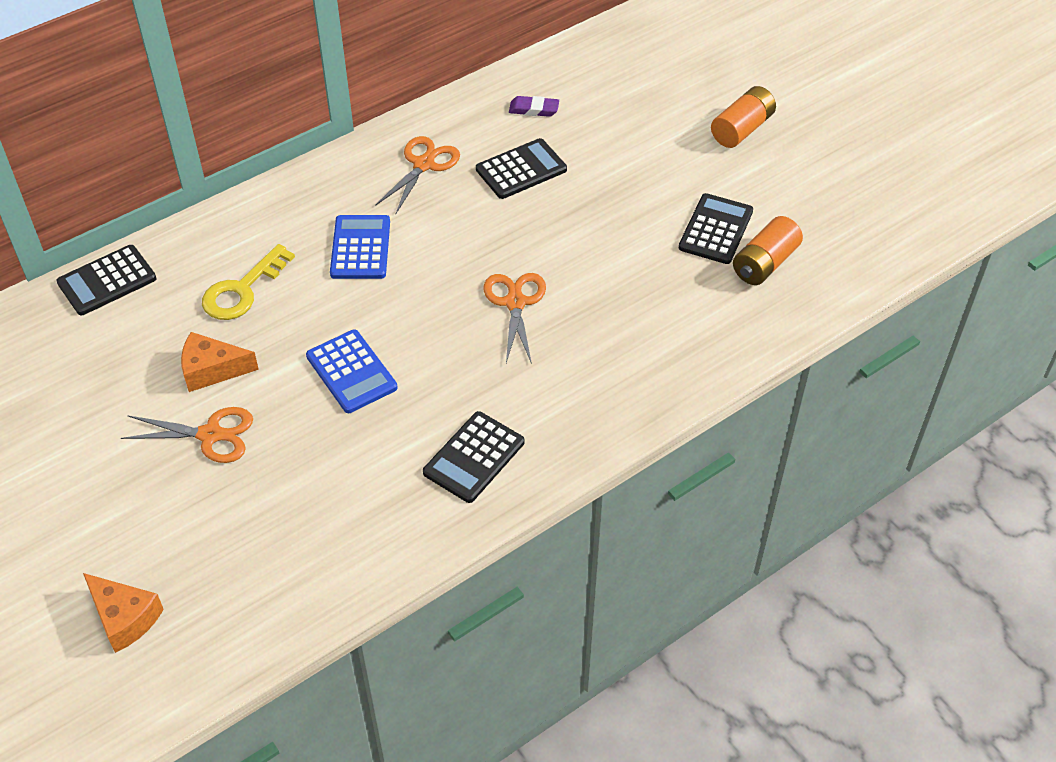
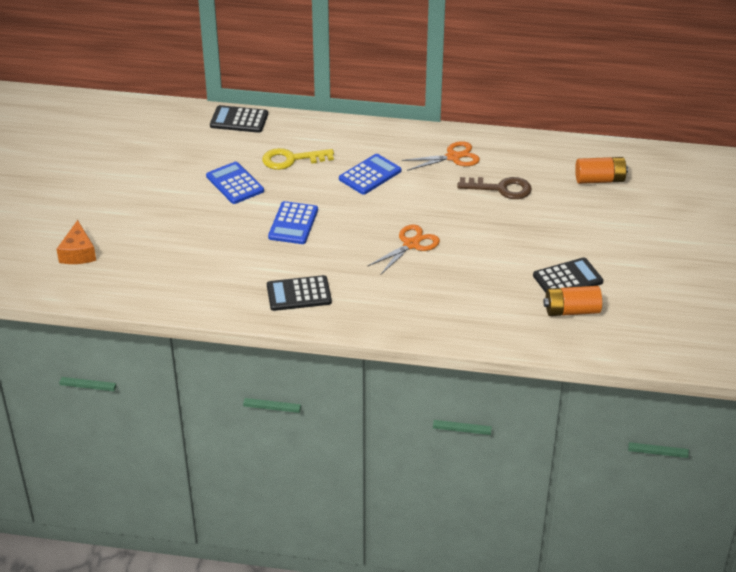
camera: 45 degrees right, 10 degrees down
(210, 435) = (200, 208): orange scissors -> none
(212, 370) = (235, 183): orange cheese -> blue calculator
(521, 170) = (501, 189): black calculator -> brown key
(534, 109) = (549, 165): purple eraser -> none
(742, 129) = (658, 242): orange battery -> orange battery (600, 180)

